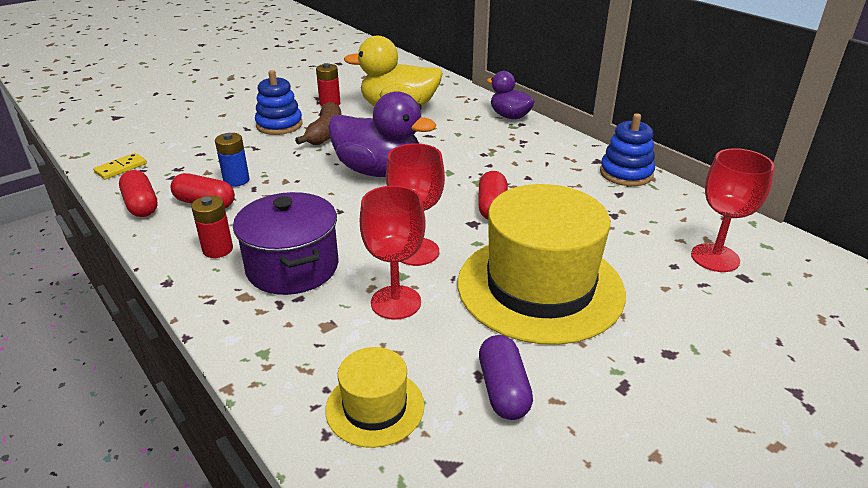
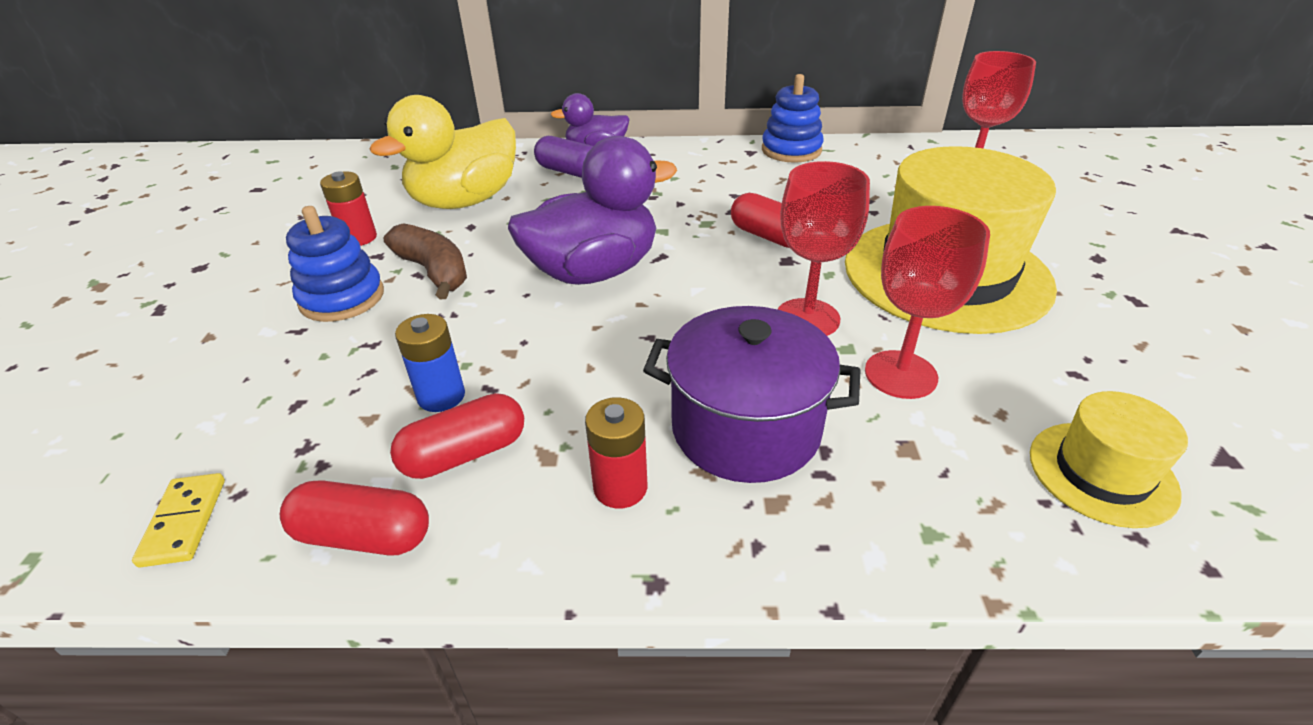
camera: 50 degrees left, 5 degrees up
(503, 390) = (1111, 368): purple capsule -> purple capsule (569, 172)

